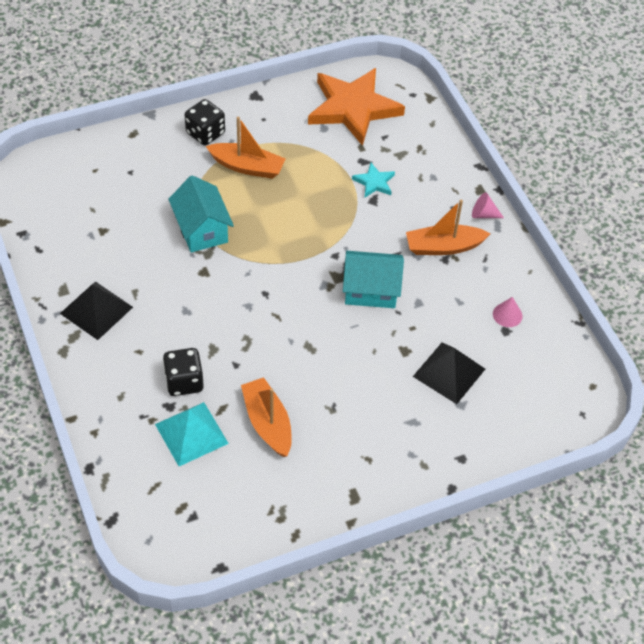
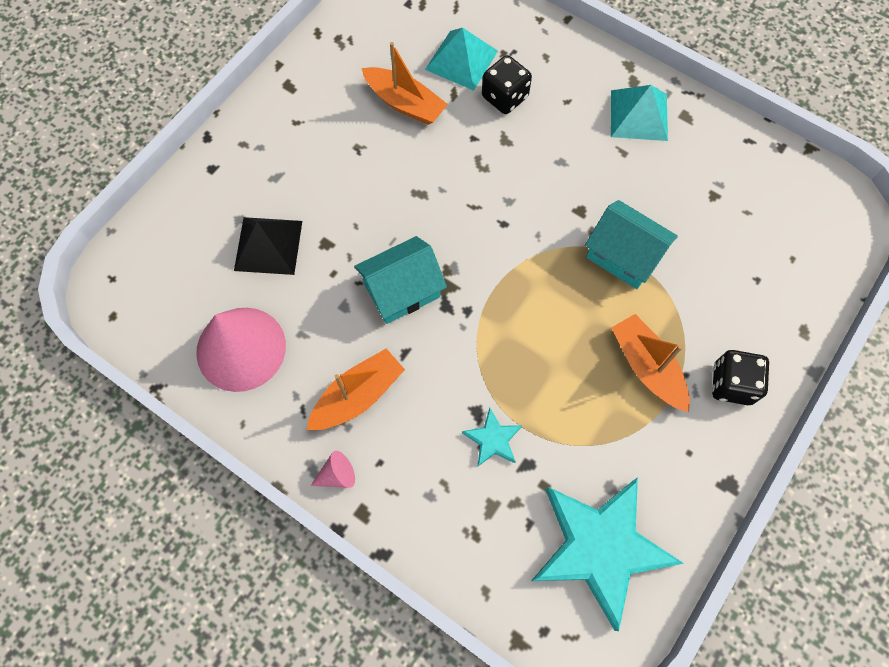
camera: 150 degrees right, 15 degrees up
(96, 310) = (638, 115): black pyramid -> turquoise pyramid
(247, 167) = (647, 367): orange boat -> orange boat turned 75 degrees clockwise
(353, 108) = (600, 547): orange star -> turquoise star
(507, 315) = (241, 348): pink cone -> pink cone, size x2.41

